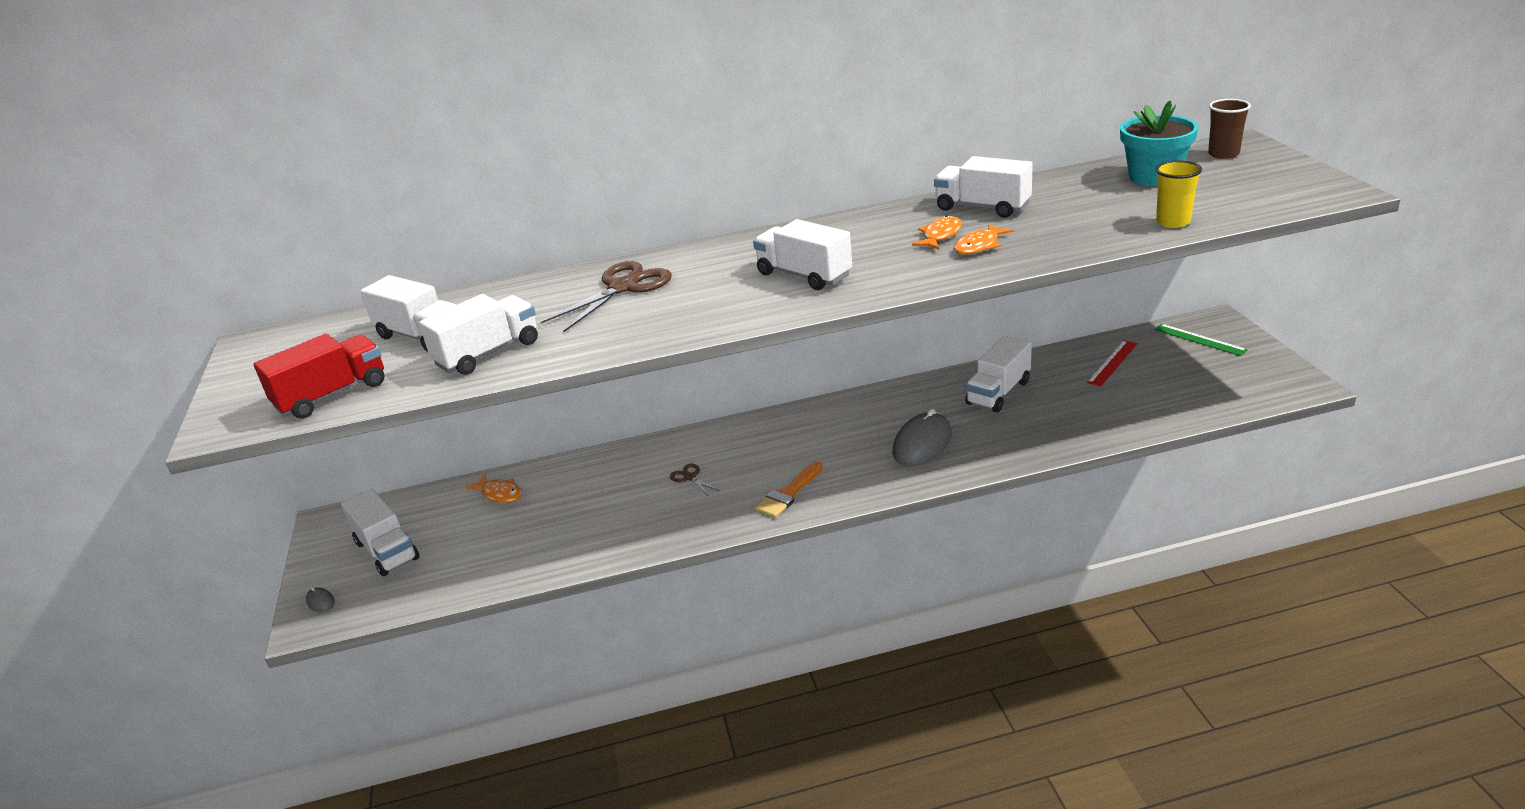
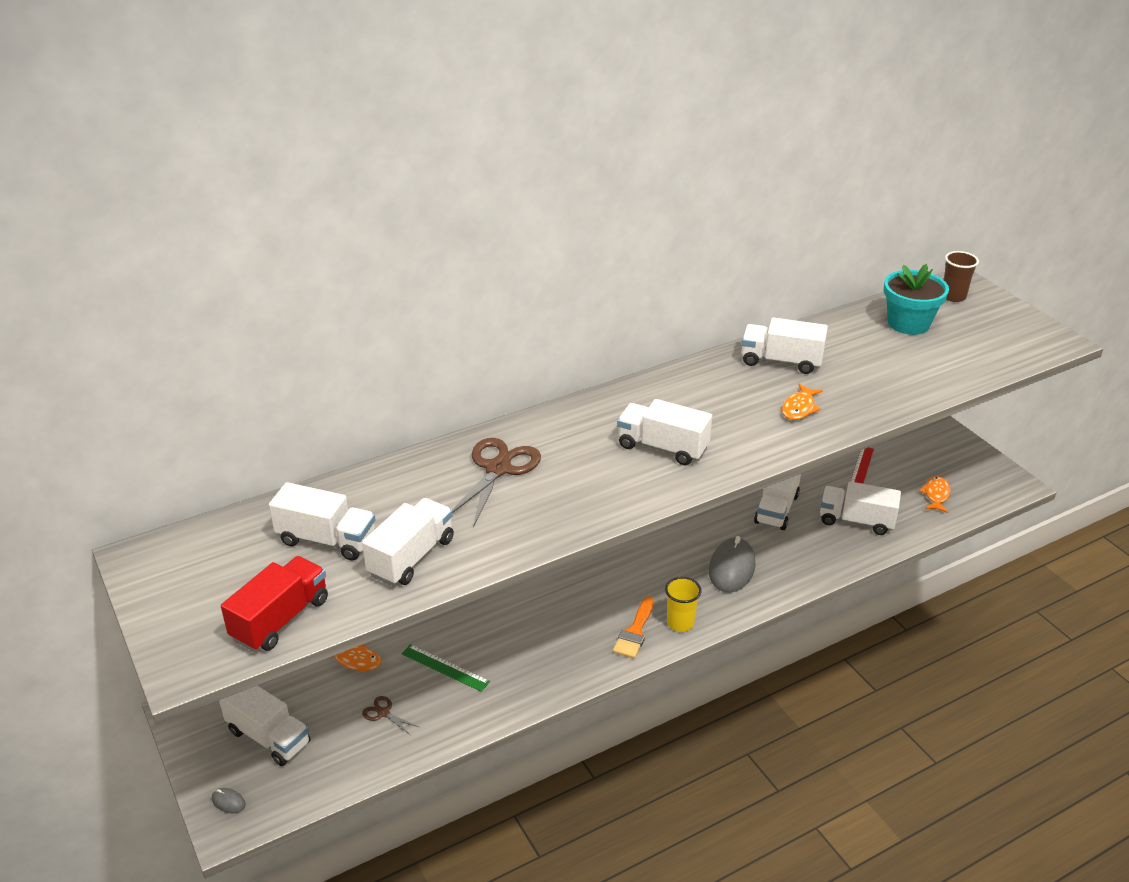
camera: 20 degrees left, 5 degrees up
(689, 477) = (536, 623): brown scissors -> brown scissors (383, 713)
(940, 235) = (760, 396): orange fish -> orange fish (936, 495)
(1087, 409) = (856, 521): none -> white truck
(1173, 222) = (945, 377): yellow cup -> yellow cup (680, 623)
(1199, 339) = (922, 442): green ruler -> green ruler (445, 667)

